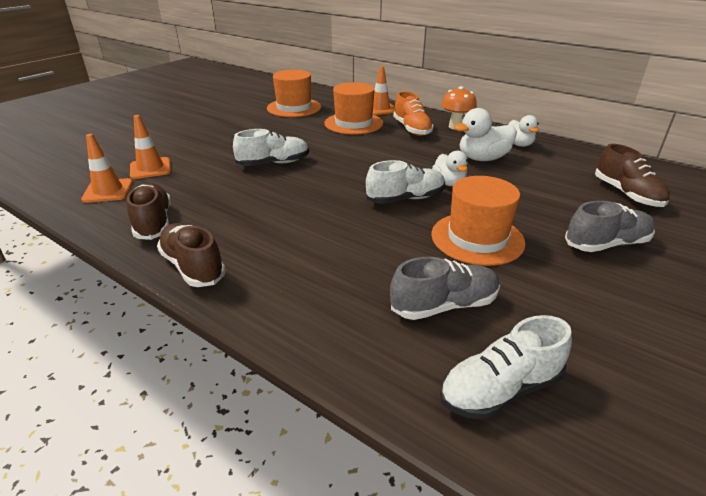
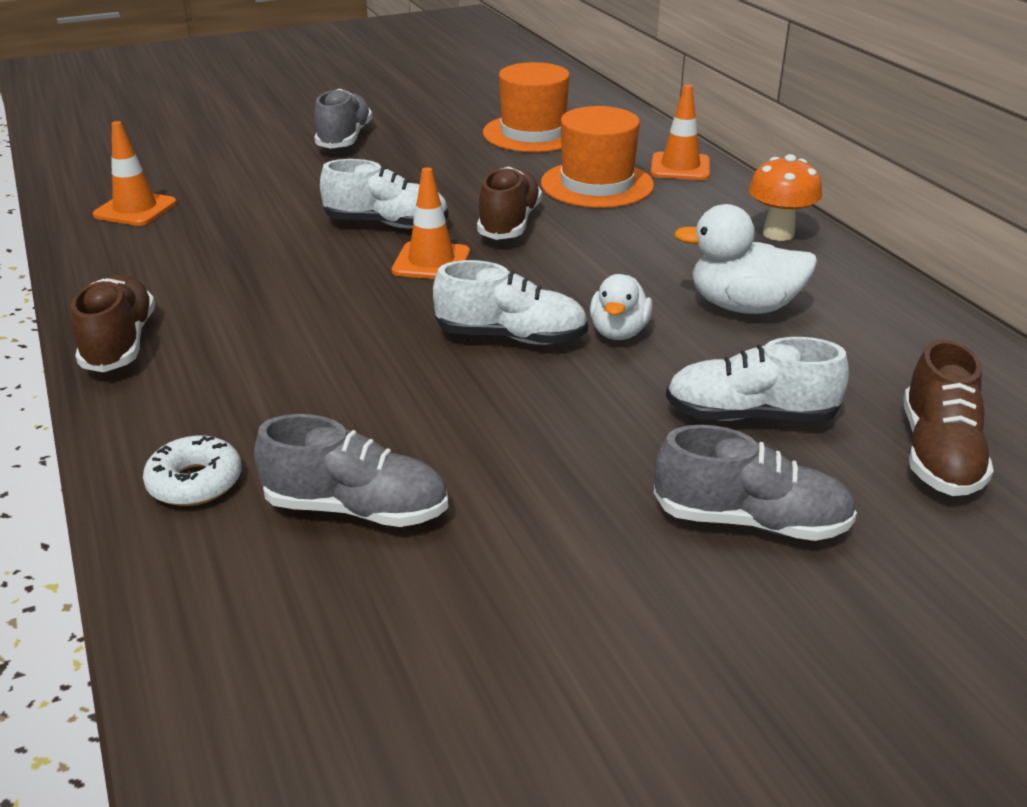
camera: 30 degrees right, 0 degrees up
(150, 168) = (218, 189): orange traffic cone -> orange traffic cone (431, 262)
(153, 223) = (139, 270): brown shoe -> brown shoe (509, 223)
(196, 128) = (344, 139): none -> grey shoe
(341, 327) = (195, 482): none -> white donut
(412, 129) = (686, 219): orange shoe -> none
(477, 238) = (539, 434): orange hat -> none
(500, 389) = (283, 638): white shoe -> white shoe (749, 415)
(519, 144) = (856, 299): white duck -> none

